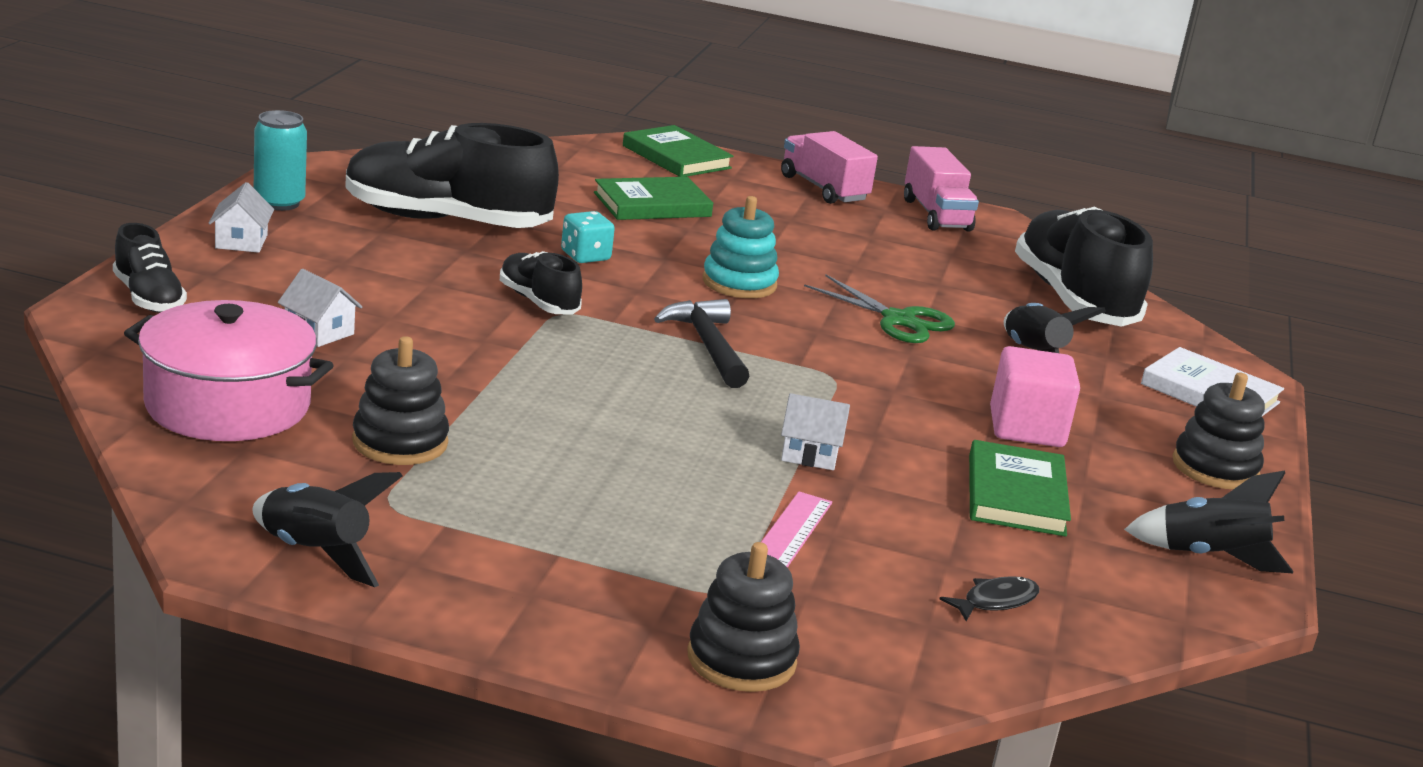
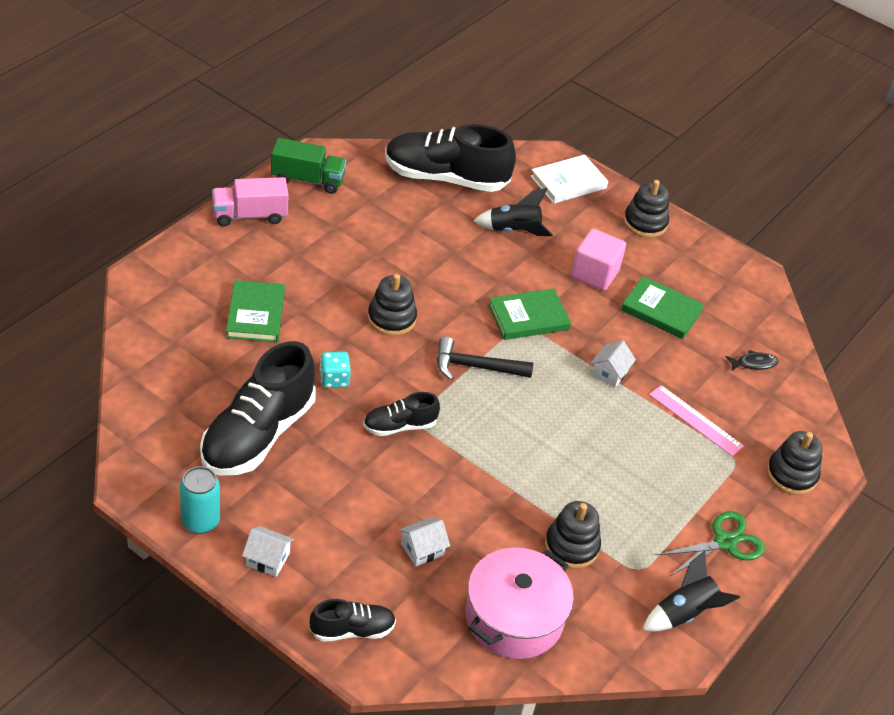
camera: 70 degrees left, 20 degrees up
(676, 157) = (170, 269): green book -> green book (528, 317)
(739, 283) = (391, 318): turquoise stacking toy -> black stacking toy
(898, 320) = (457, 267): green scissors -> green scissors (725, 542)
(936, 215) = (307, 180): pink truck -> green truck
(995, 601) = (754, 363): black fish -> black fish turned 90 degrees clockwise
(1209, 557) = (724, 269): black rocket -> none

